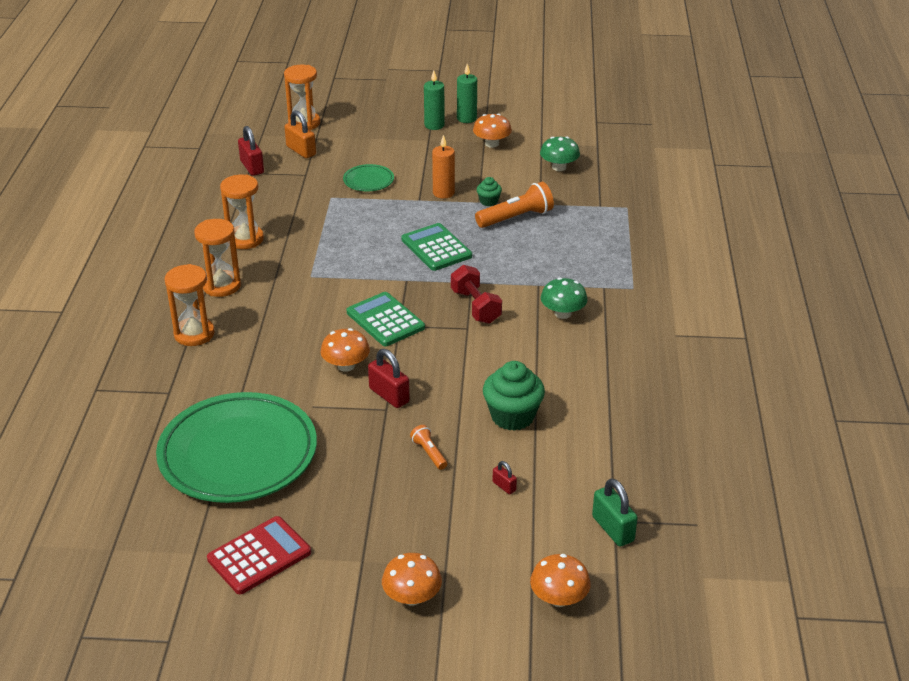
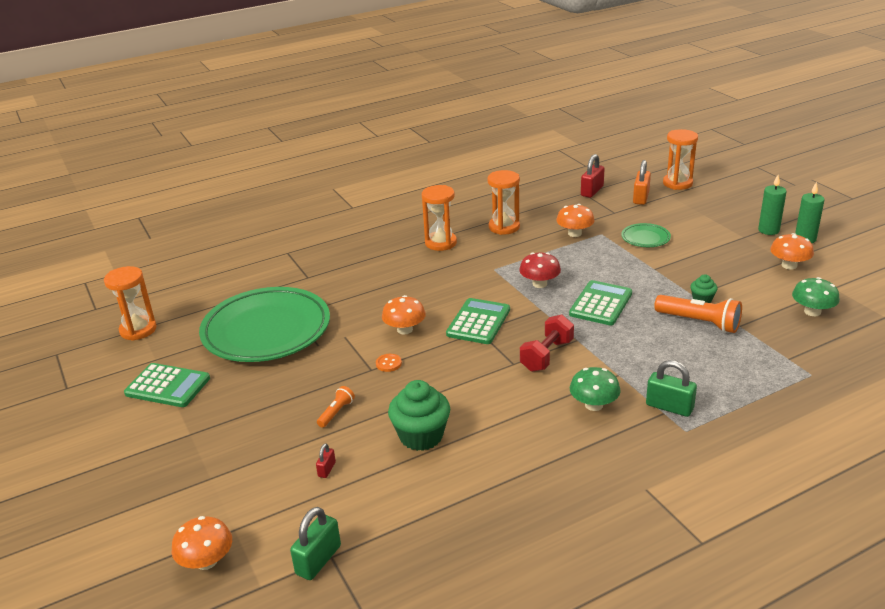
camera: 60 degrees right, 5 degrees down
(194, 334) = (377, 258): orange hourglass -> orange hourglass (138, 330)
(259, 556) = (167, 386): red calculator -> green calculator
(367, 263) = (539, 284): none -> red mushroom
(389, 395) = (388, 363): red padlock -> orange button
(412, 597) = (164, 476): orange mushroom -> orange mushroom (574, 233)
(443, 193) = (680, 275): orange candle -> none
(600, 281) = (669, 407): none -> green padlock

